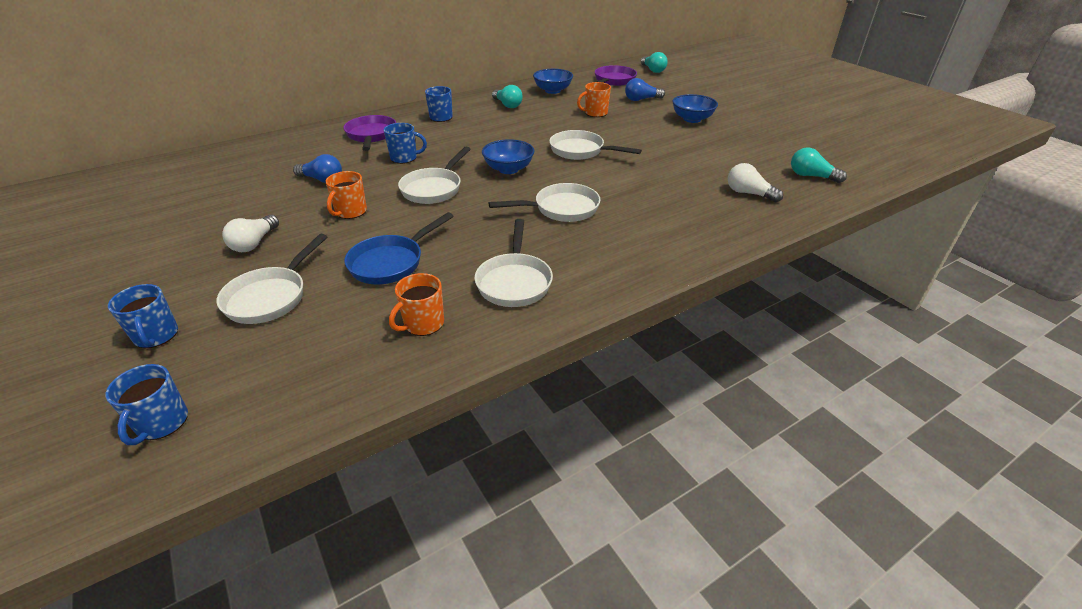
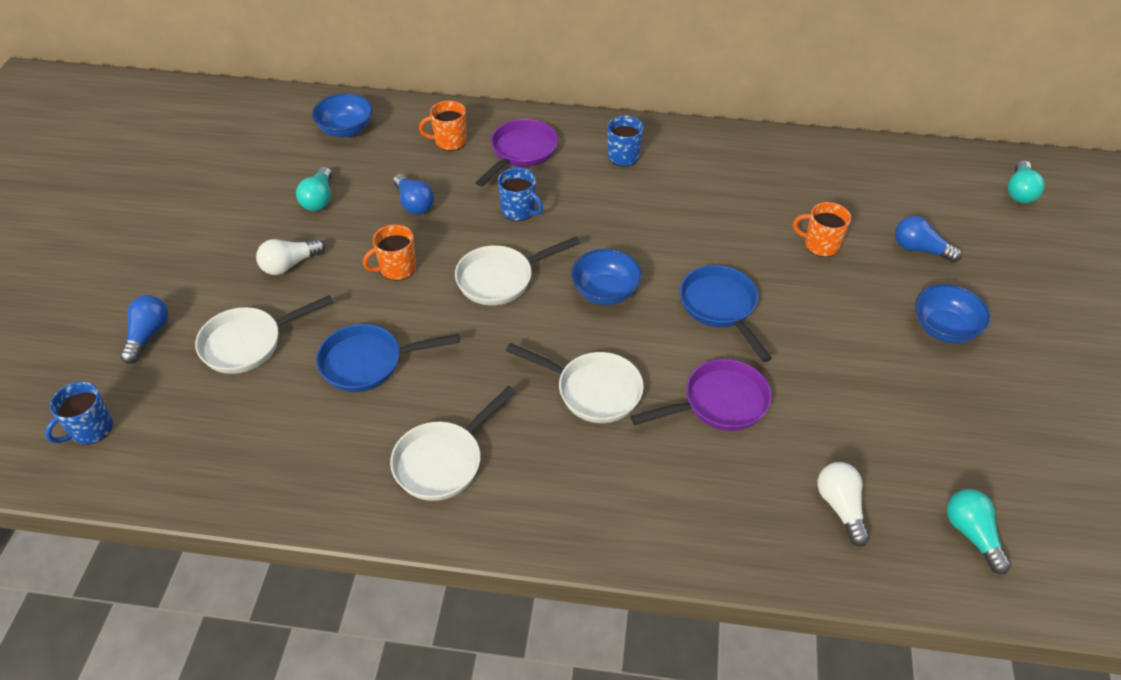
camera: 40 degrees right, 10 degrees up
(156, 336) = (148, 335): blue mug -> blue light bulb
(423, 324) = (324, 457): orange mug -> orange mug (449, 141)
(507, 105) = (725, 171): turquoise light bulb -> turquoise light bulb (319, 199)
(552, 91) = (815, 169): blue bowl -> blue bowl (346, 130)
(581, 151) = (720, 307): white pan -> blue pan
(613, 81) = (926, 188): purple pan -> purple pan (719, 403)

